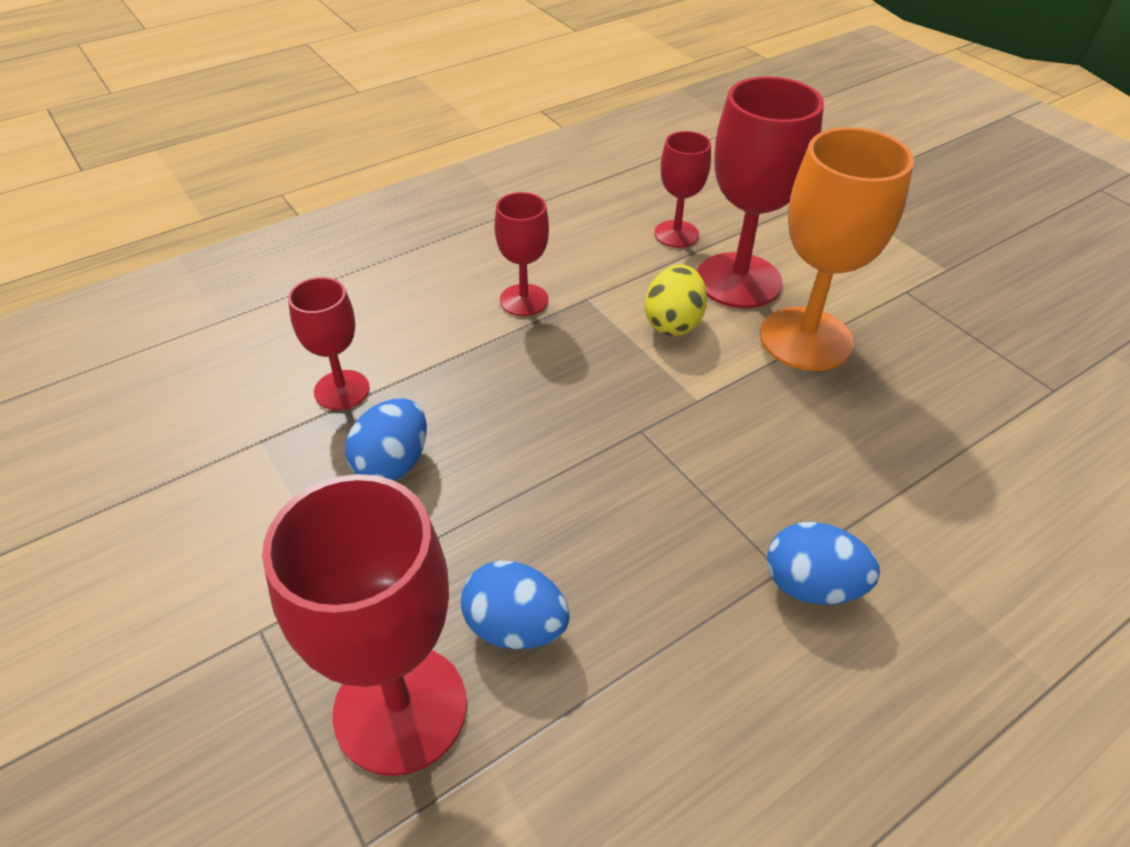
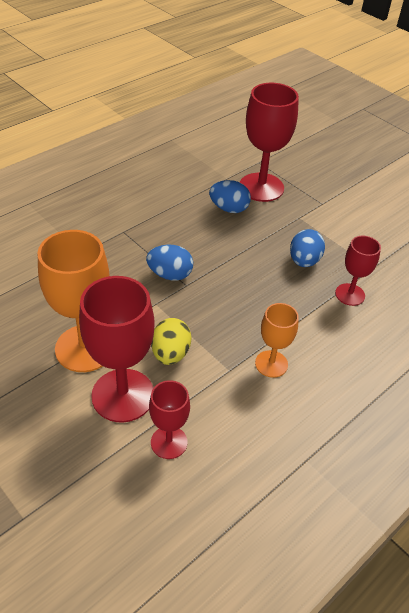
camera: 170 degrees right, 0 degrees up
(524, 300) = (271, 364): red goblet -> orange goblet
(811, 585) = (111, 227): blue egg -> blue egg (170, 275)

